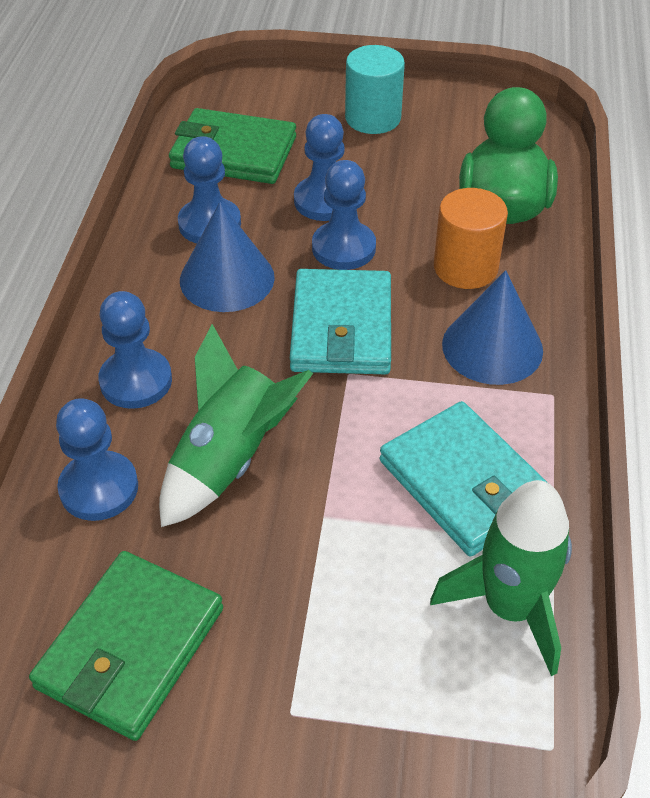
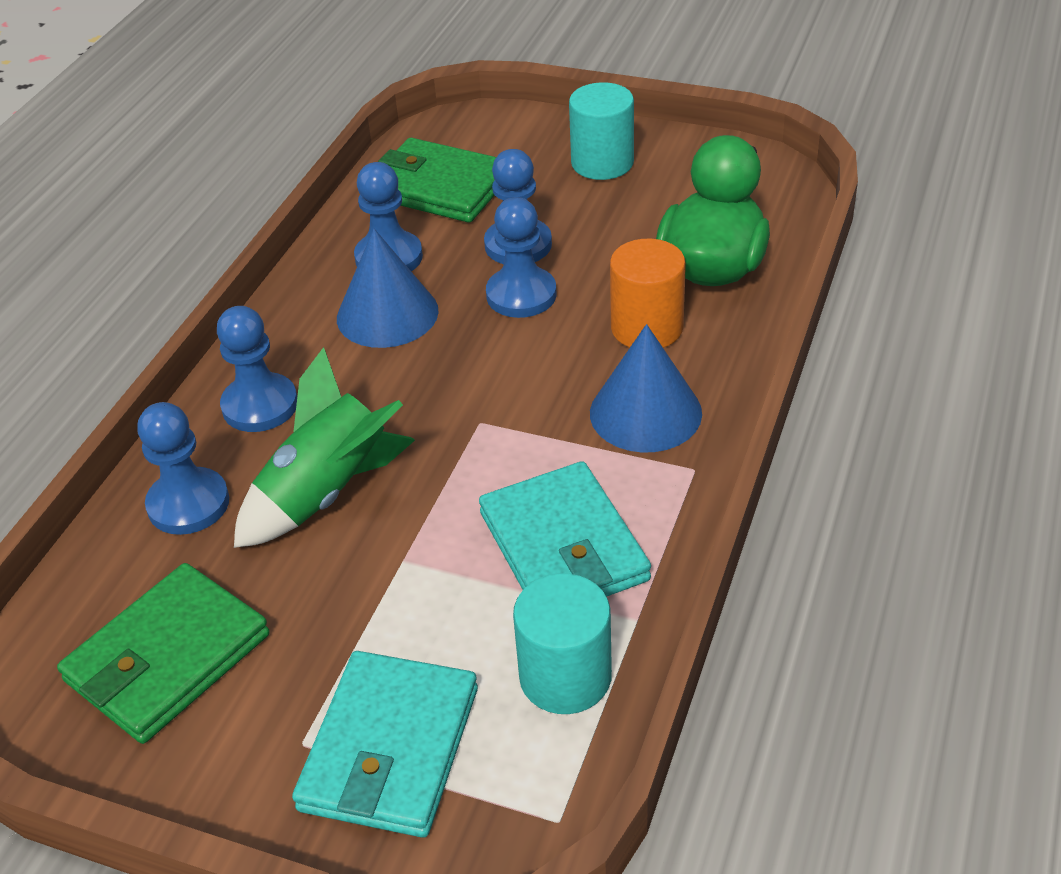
camera: 15 degrees right, 5 degrees down
(341, 328) = (489, 376): turquoise wallet -> turquoise wallet (390, 748)
(510, 608) = (565, 677): green rocket -> turquoise cylinder

